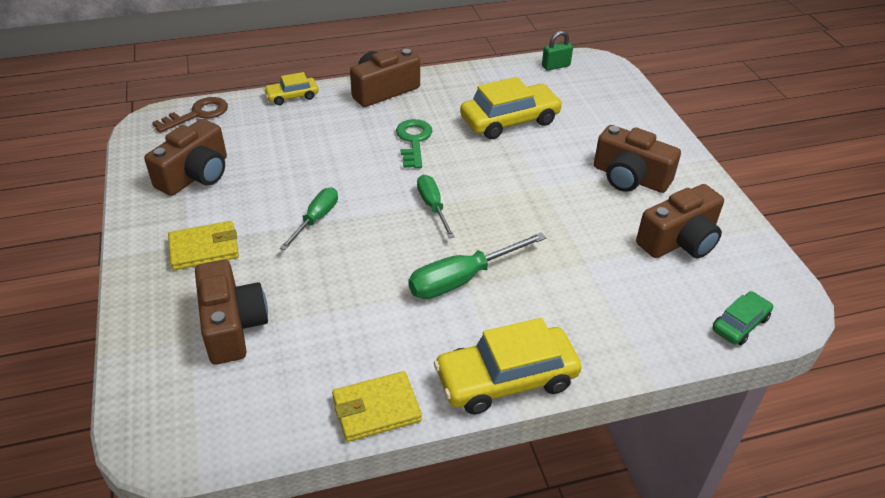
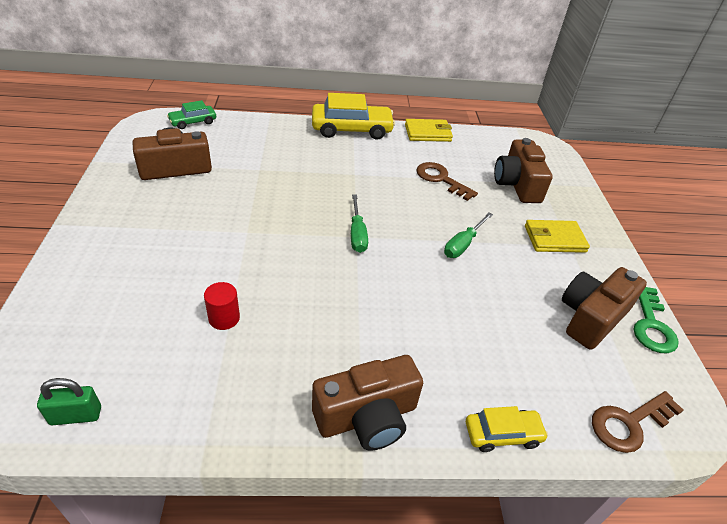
camera: 170 degrees left, 0 degrees up
(346, 306) = (441, 179): none -> brown key
(413, 141) = (351, 312): green key -> green key (651, 325)
(462, 279) = (355, 178): green screwdriver -> none
(510, 120) = (224, 318): yellow car -> red cylinder
(630, 178) = (159, 222): brown camera -> none

